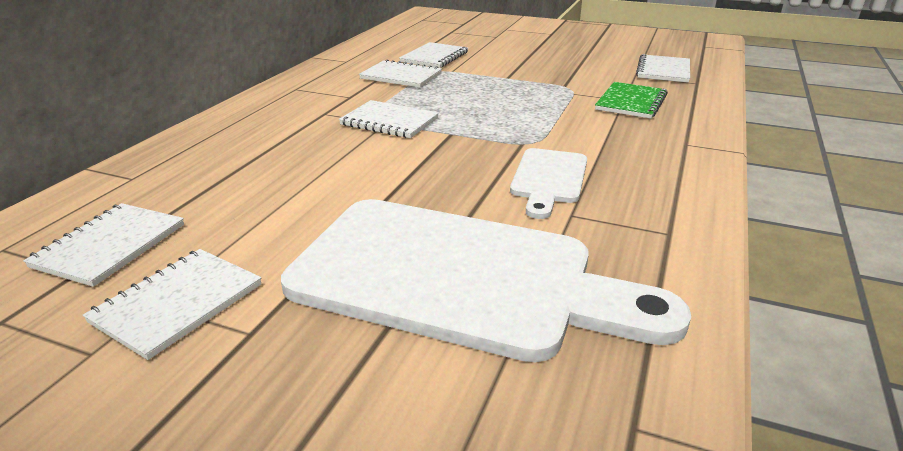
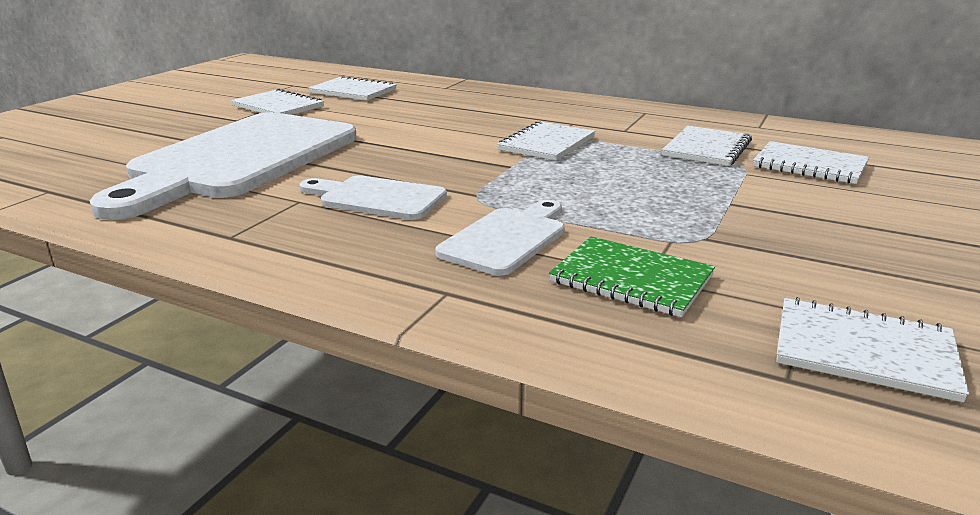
camera: 95 degrees right, 5 degrees down
(599, 131) = (507, 238): none -> white cutting board

